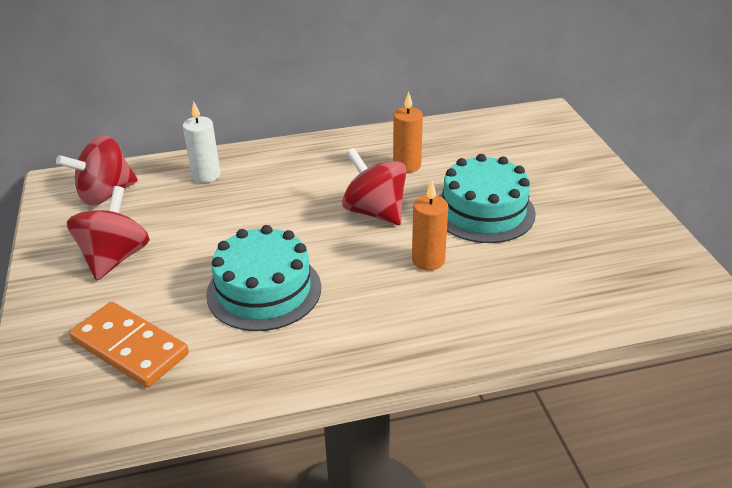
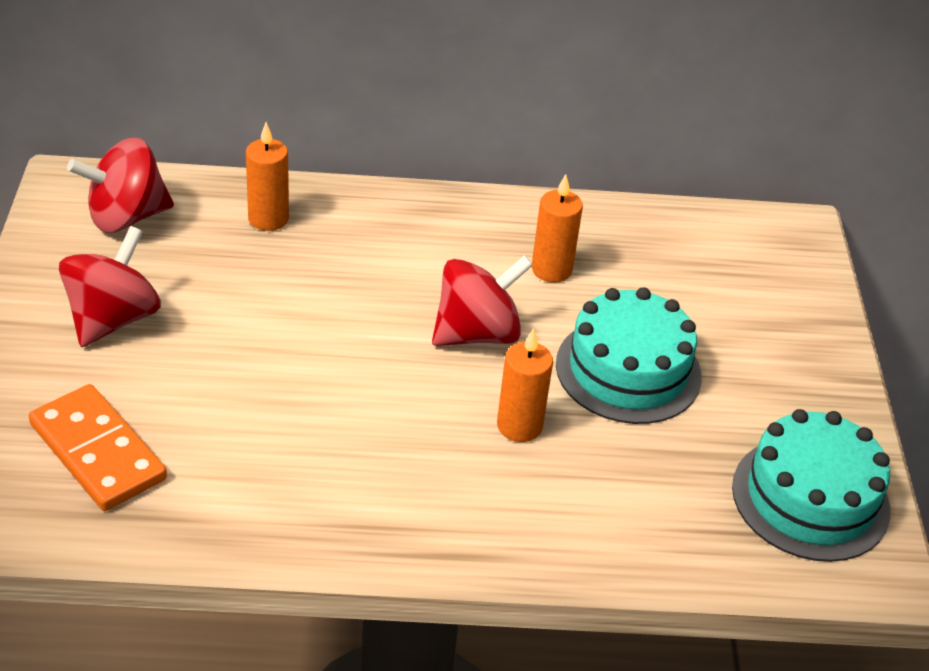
camera: 10 degrees right, 5 degrees up
(206, 175) = (268, 218): white candle -> orange candle
(264, 290) = (288, 415): turquoise cake -> turquoise cake (810, 498)
(375, 212) = (477, 333): red spinning top -> red spinning top turned 90 degrees clockwise

